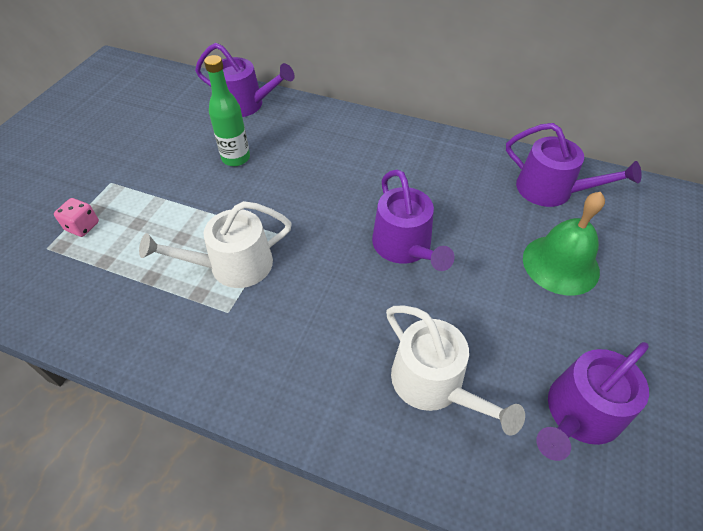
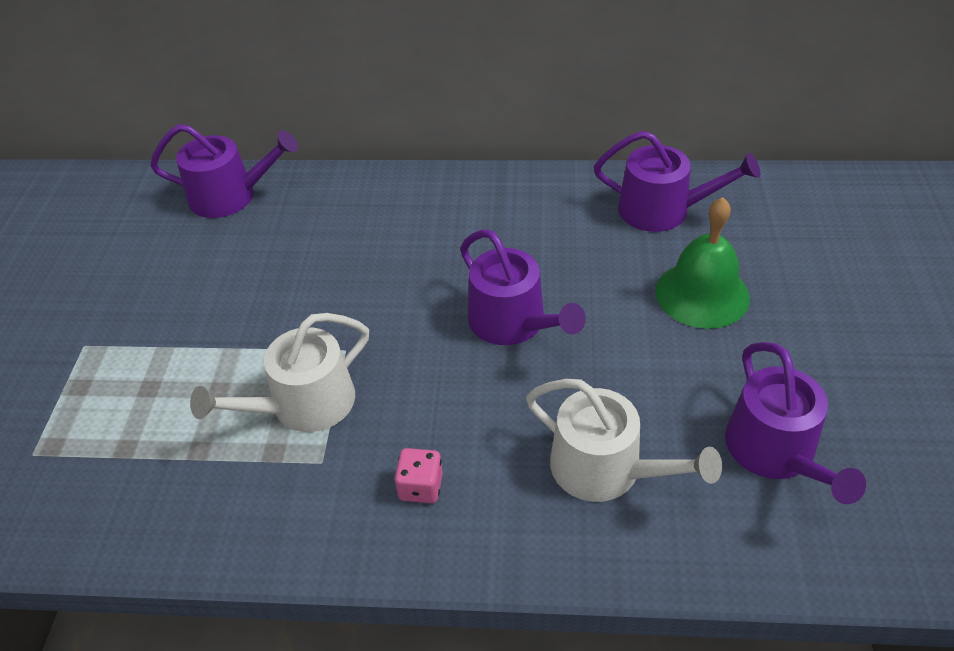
camera: 15 degrees left, 5 degrees down
(82, 226) = (71, 412): pink dice -> pink dice (421, 487)
(236, 158) = (248, 270): green bottle -> none
(579, 414) = (776, 452): purple watering can -> purple watering can turned 45 degrees counterclockwise

